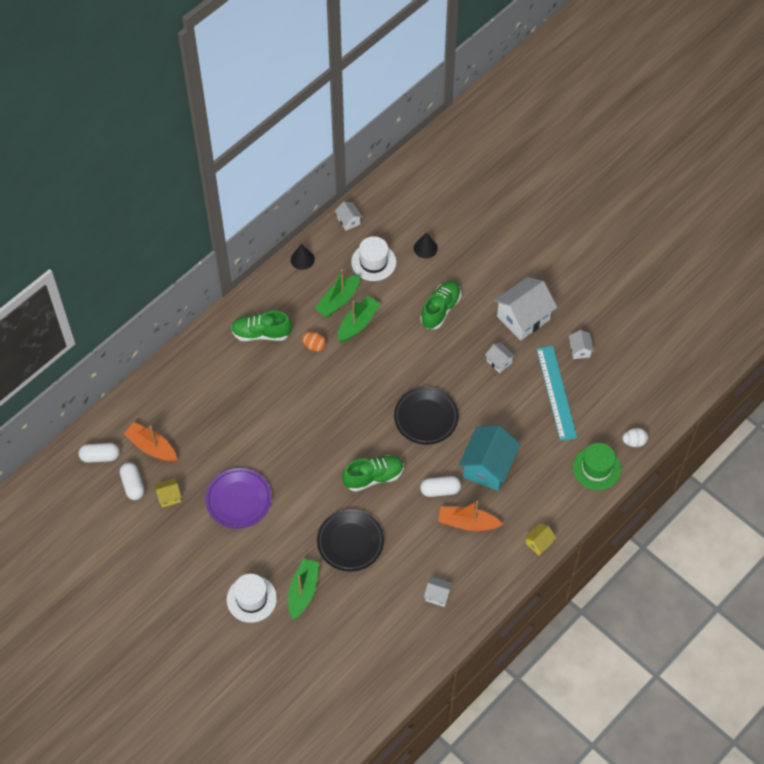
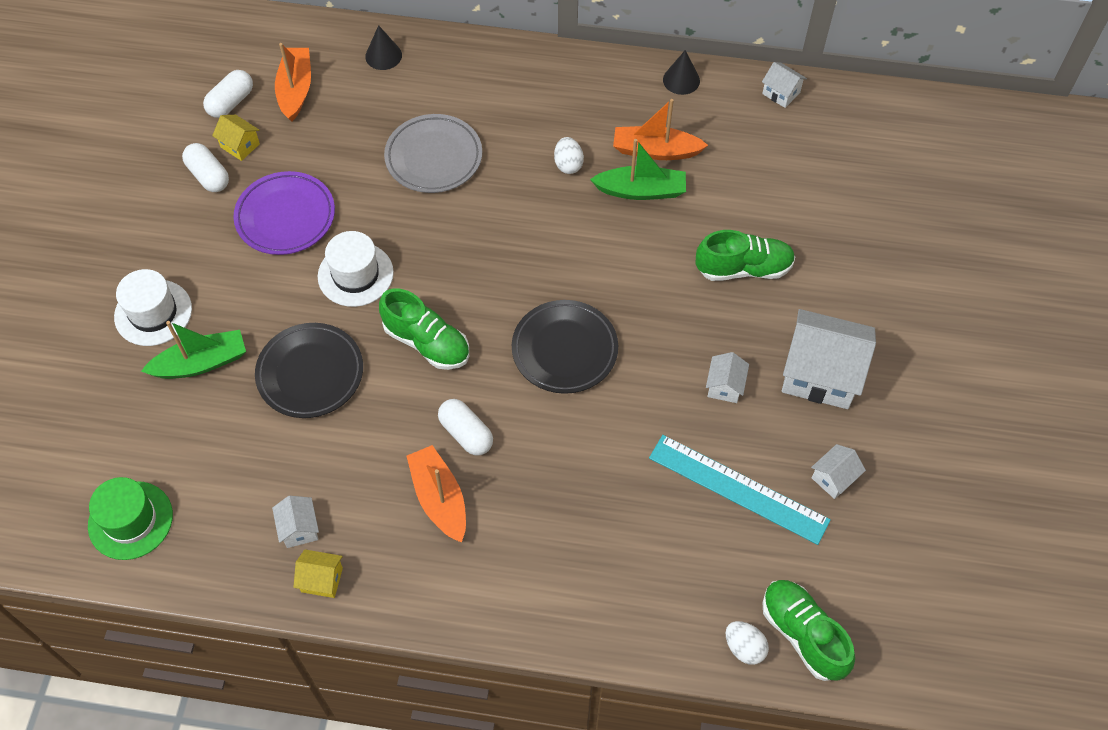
camera: 55 degrees right, 0 degrees up
(100, 456) = (247, 51): white capsule -> white capsule (208, 176)
(257, 406) = (434, 157): none -> grey plate
(261, 333) = (539, 102): green shoe -> green shoe (803, 634)
(314, 346) = (568, 164): orange egg -> white egg
(338, 301) = (655, 151): green boat -> orange boat
(348, 221) = (781, 93): white house -> white house turned 75 degrees counterclockwise
(373, 262) = (746, 154): white hat -> white hat (355, 274)
(425, 248) = (820, 196): black cone -> black cone (383, 56)
(488, 467) = (547, 472): turquoise house -> none
(539, 543) = (474, 614): yellow house -> yellow house (321, 580)
(556, 392) = (738, 489): turquoise ruler -> turquoise ruler turned 75 degrees clockwise
(596, 468) = (657, 620): green hat -> green hat (130, 520)

